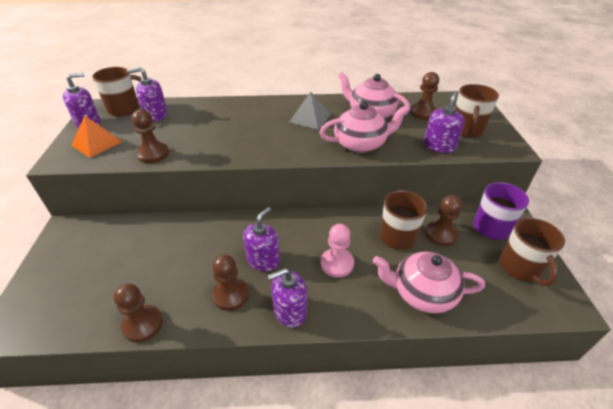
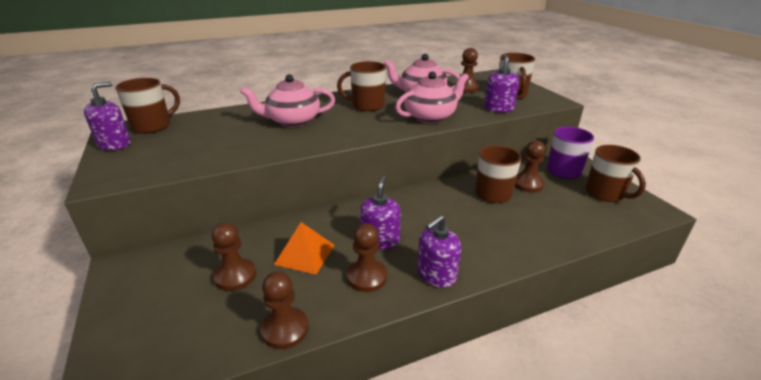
camera: 20 degrees left, 10 degrees down
(97, 143) = (141, 159): orange pyramid -> orange pyramid (305, 254)
(153, 154) = (220, 157): brown pawn -> brown pawn (235, 276)
(156, 115) = (196, 126): purple soap dispenser -> none
(310, 118) = (367, 105): grey pyramid -> brown mug
(337, 263) = (454, 226): pink pawn -> none
(422, 293) = (543, 230): pink teapot -> pink teapot (292, 121)

